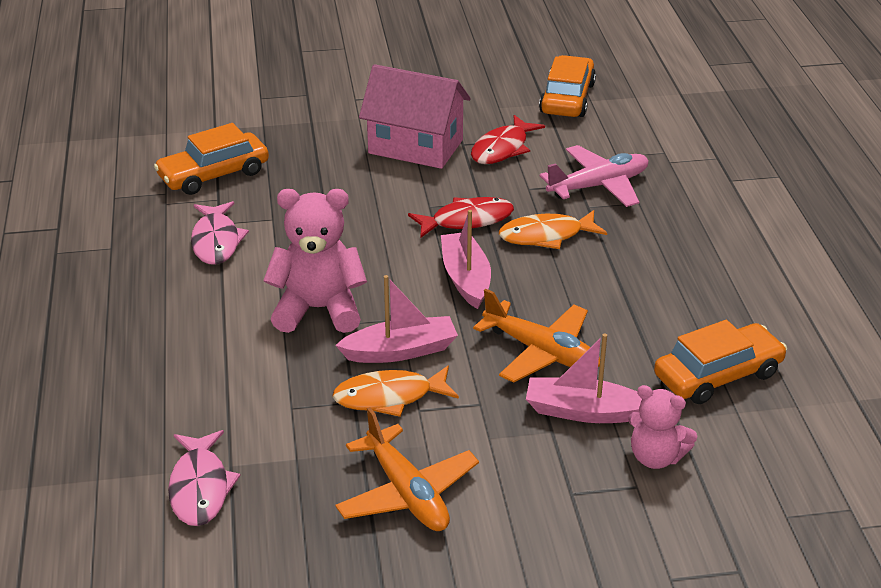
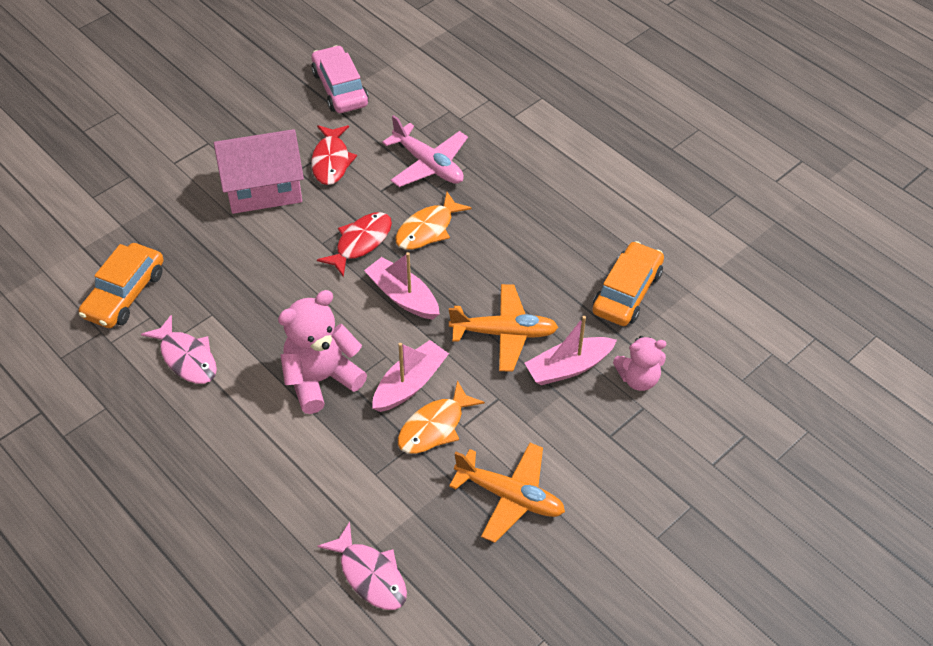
camera: 35 degrees left, 15 degrees up
(567, 98) = (340, 88): orange car -> pink car
(598, 186) = (428, 165): pink plane -> pink plane turned 105 degrees clockwise

